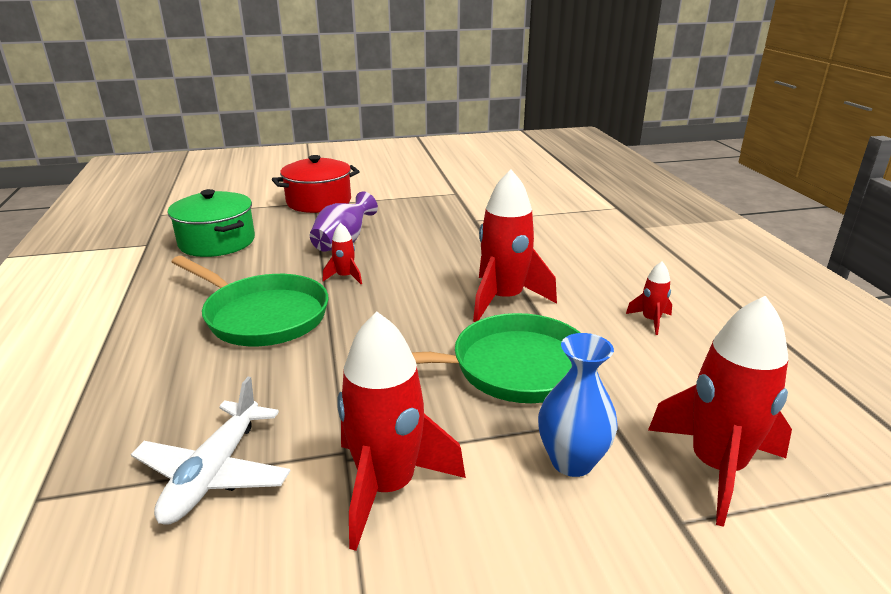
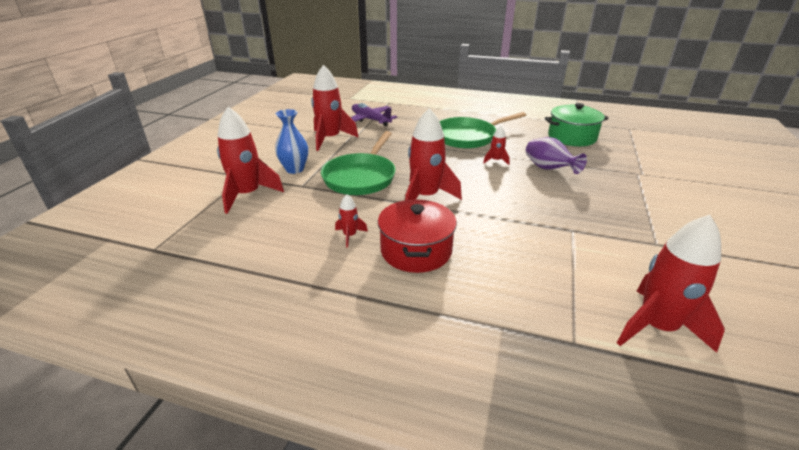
camera: 120 degrees right, 5 degrees up
(214, 473) = (370, 120): white plane -> purple plane
(319, 201) = (643, 175): red pot -> red pot (416, 251)
(562, 190) = (656, 327): none -> red rocket

